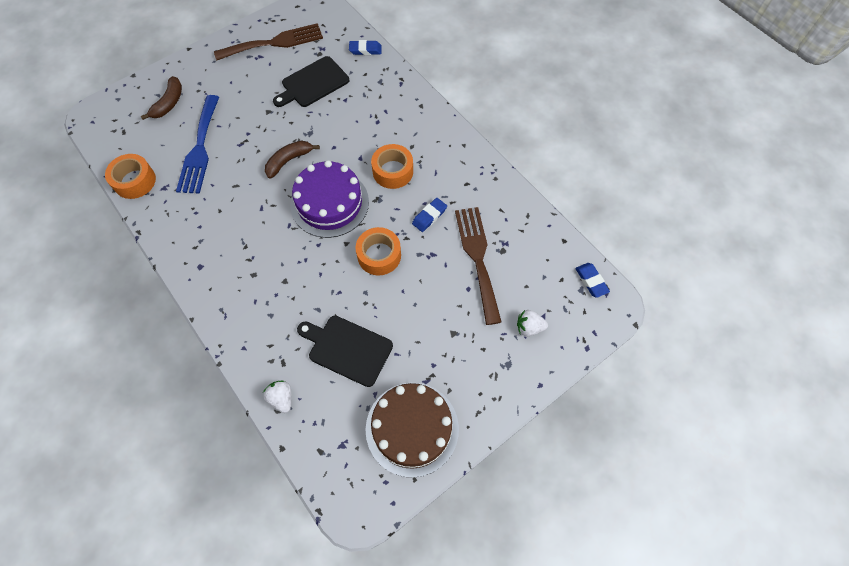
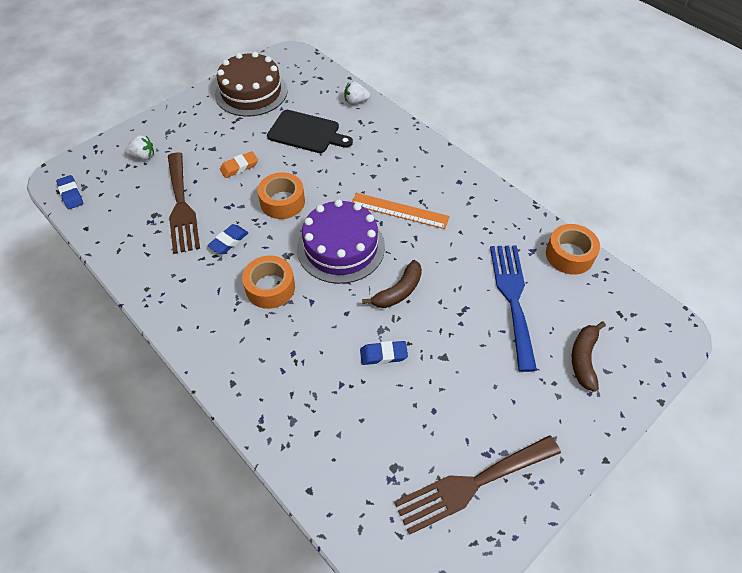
camera: 175 degrees right, 10 degrees down
(268, 236) = (399, 211): none -> orange ruler
(281, 398) = (356, 101): white strawberry -> white strawberry turned 120 degrees clockwise
(313, 83) = (392, 408): black cutting board -> none
(365, 50) = (320, 482): blue eraser -> blue eraser (383, 355)
(423, 303) = (239, 167): none -> orange eraser

